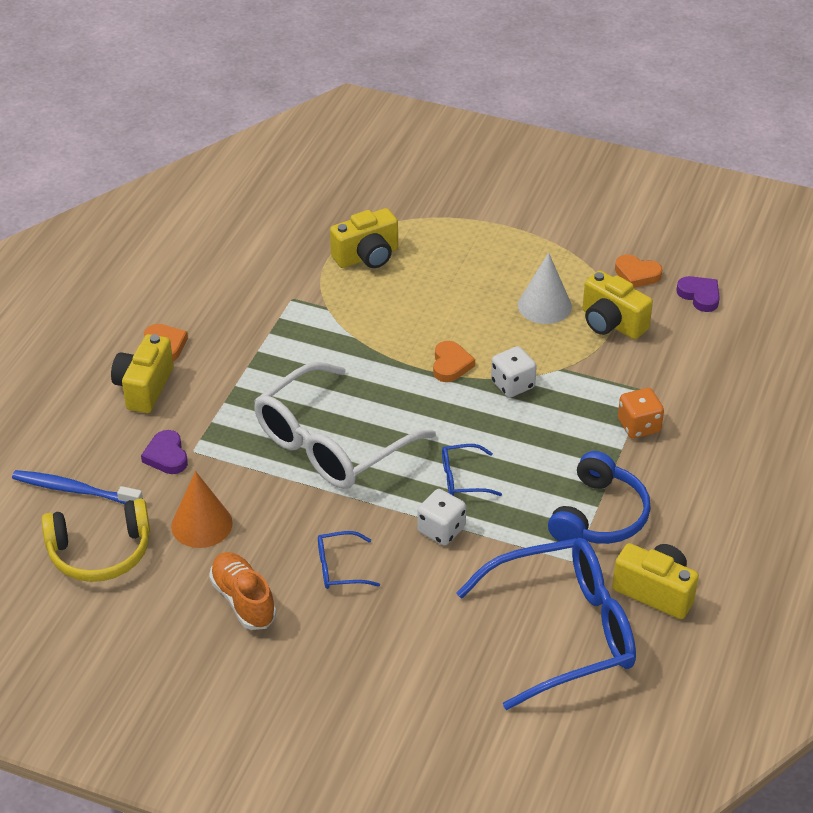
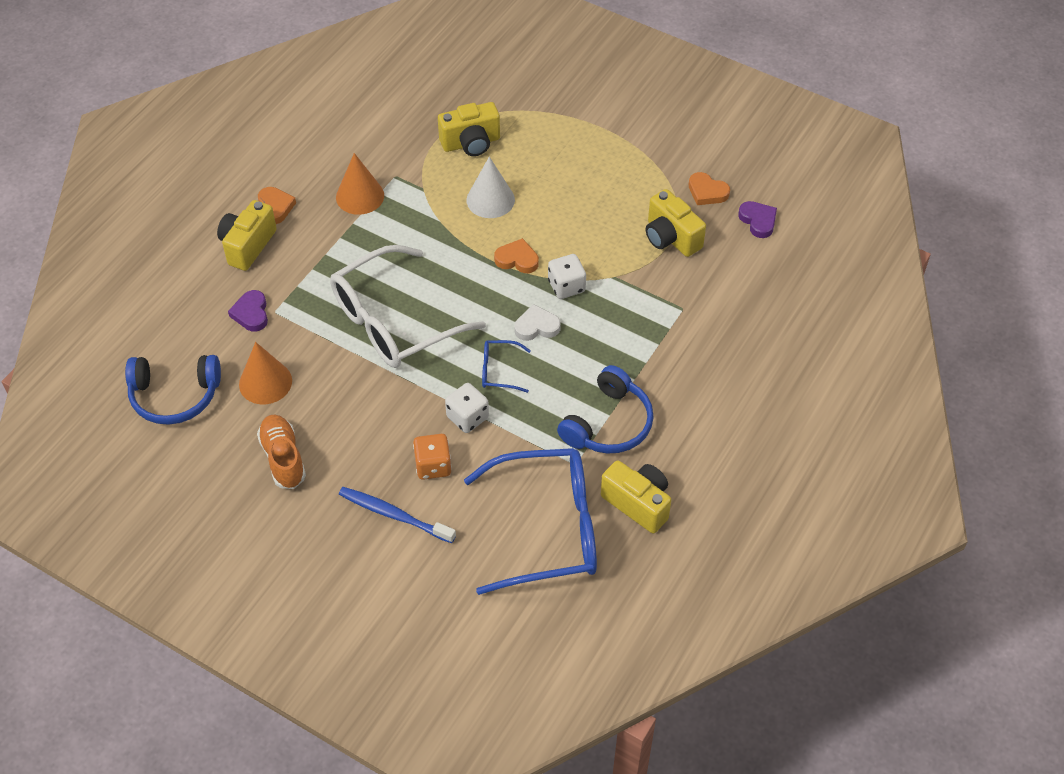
camera: 10 degrees right, 10 degrees up
(74, 490) = (167, 334): blue toothbrush -> blue toothbrush (394, 515)
(100, 552) = (175, 396): yellow headphones -> blue headphones
(258, 323) = (360, 196): none -> orange cone
(339, 568) = (371, 440): blue glasses -> none
(451, 365) = (517, 259): orange heart -> orange heart turned 90 degrees counterclockwise
(491, 428) = (536, 326): none -> white heart
(544, 305) = (615, 212): white cone -> white cone (490, 200)
(639, 426) = (667, 342): orange dice -> orange dice (433, 466)

